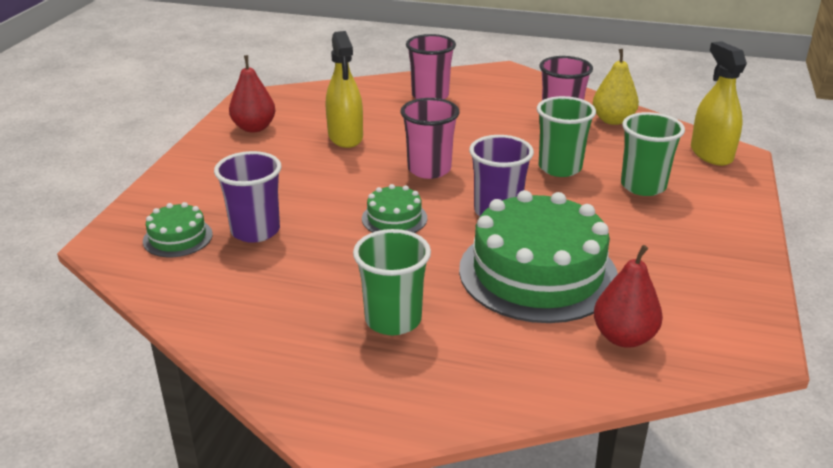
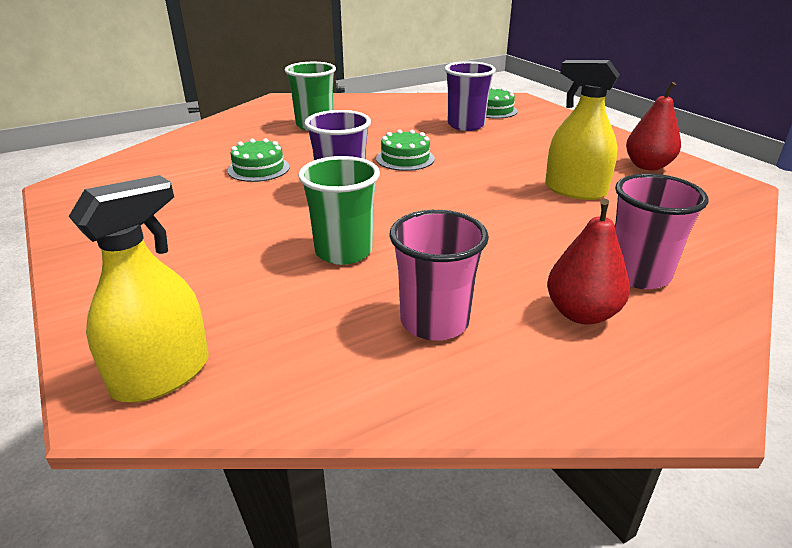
camera: 135 degrees right, 0 degrees up
(429, 169) = (452, 196): pink cup -> none
(537, 272) = (258, 169): green cake -> green cake, size x0.46
(613, 120) = (368, 368): yellow pear -> none
(623, 337) = (167, 161): red pear -> red pear (581, 313)
(643, 186) = (230, 271): green cup -> none
(711, 154) = (162, 375): yellow spray bottle -> yellow spray bottle turned 75 degrees counterclockwise

